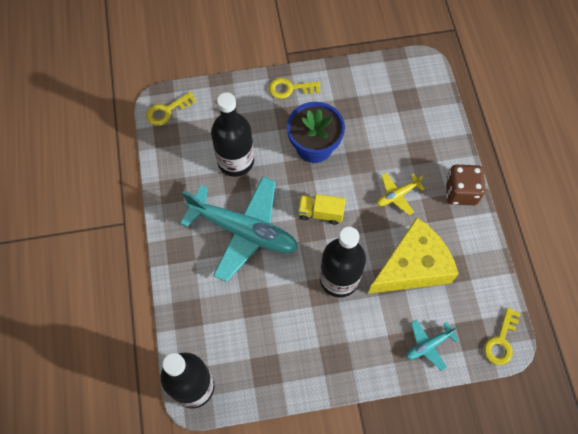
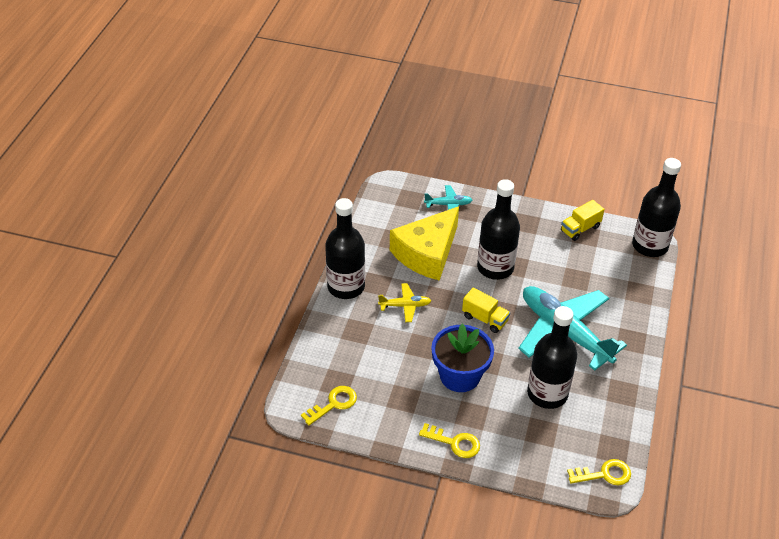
camera: 155 degrees left, 20 degrees down
(275, 376) = (580, 229): none -> yellow truck
(412, 266) = (427, 253): yellow cheese -> yellow cheese turned 45 degrees counterclockwise
(461, 192) = (346, 286): brown dice -> black bottle
(501, 341) = (391, 188): yellow key -> yellow key (333, 404)

